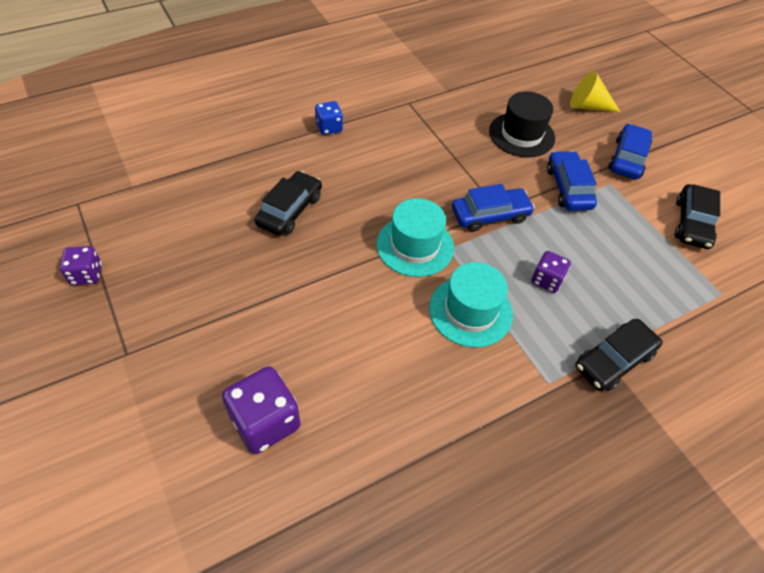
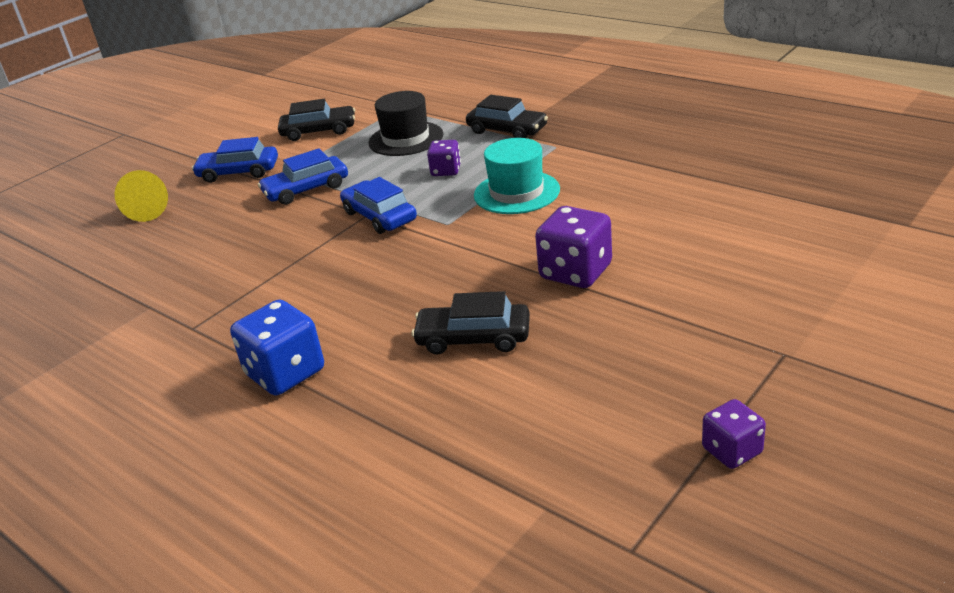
camera: 105 degrees left, 20 degrees down
(265, 422) = (742, 243): purple dice -> purple dice (575, 272)
(329, 127) = (285, 373): blue dice -> blue dice, size x1.69
(415, 246) = (459, 241): turquoise hat -> none
(521, 135) = (226, 233): black hat -> black hat (406, 139)

